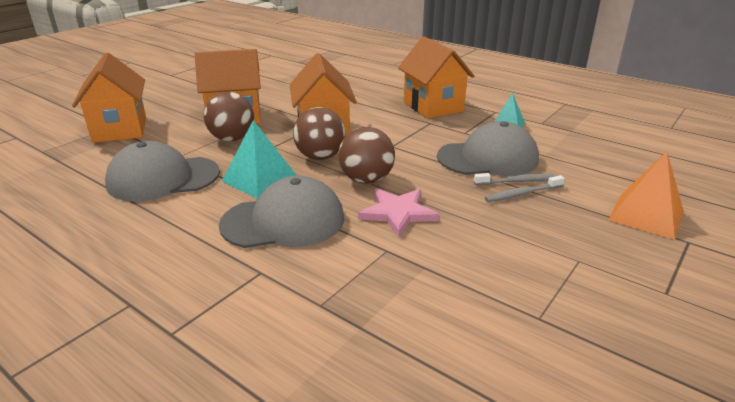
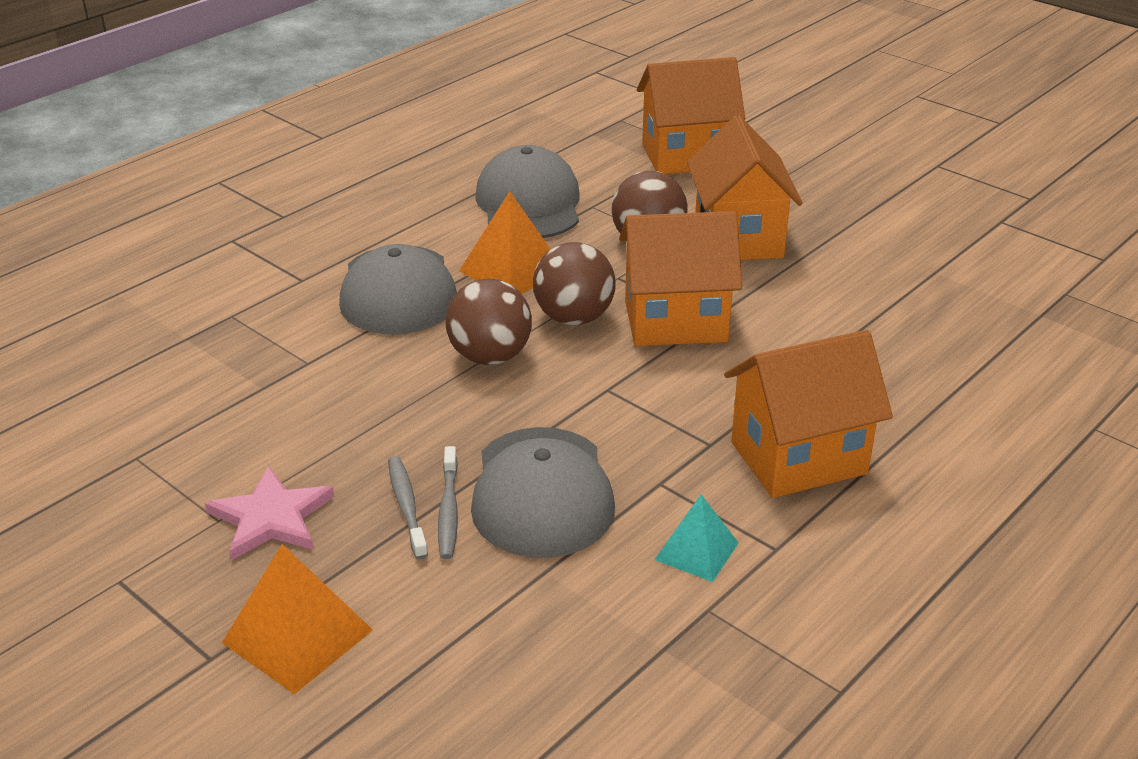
camera: 95 degrees right, 5 degrees up
(260, 179) = (512, 270): turquoise pyramid -> orange pyramid
(398, 213) = (389, 377): pink star -> pink star (271, 518)

